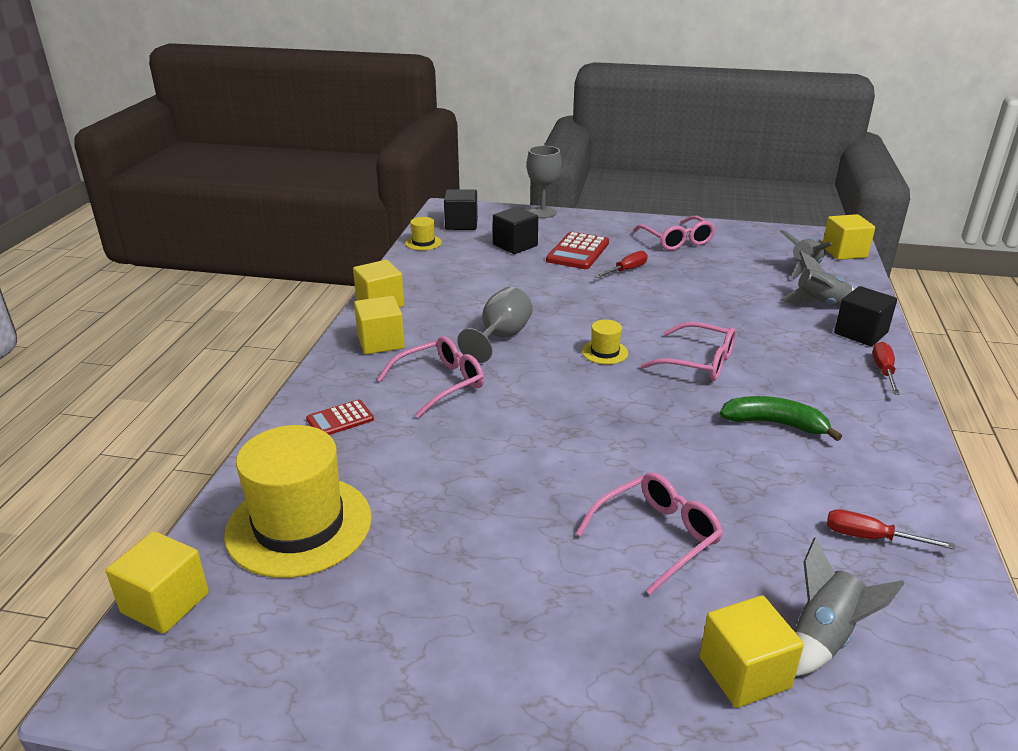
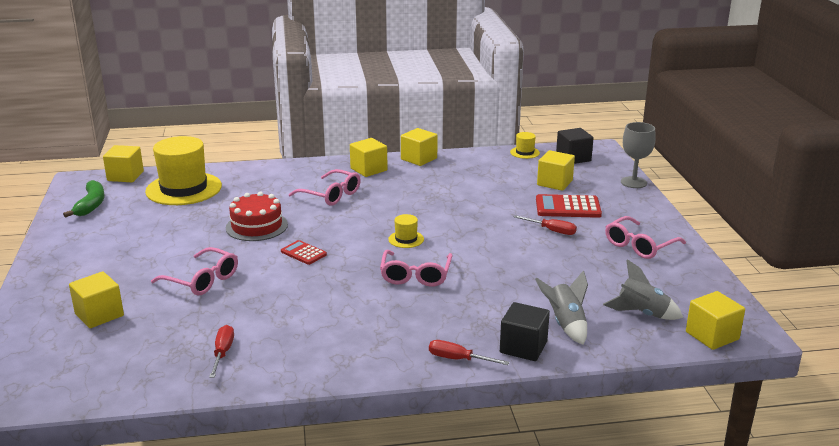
camera: 70 degrees right, 5 degrees down
(340, 419) = (278, 177): red calculator -> red calculator (303, 253)
(500, 337) = (401, 202): grey goblet -> none
(501, 461) = (256, 226): none -> red cake
(515, 245) = (554, 183): black cube -> yellow cube
(775, 424) = (344, 312): green banana -> green banana (91, 205)
(824, 637) = (129, 338): grey rocket -> none
(883, 371) = (458, 359): red screwdriver -> red screwdriver turned 150 degrees counterclockwise

